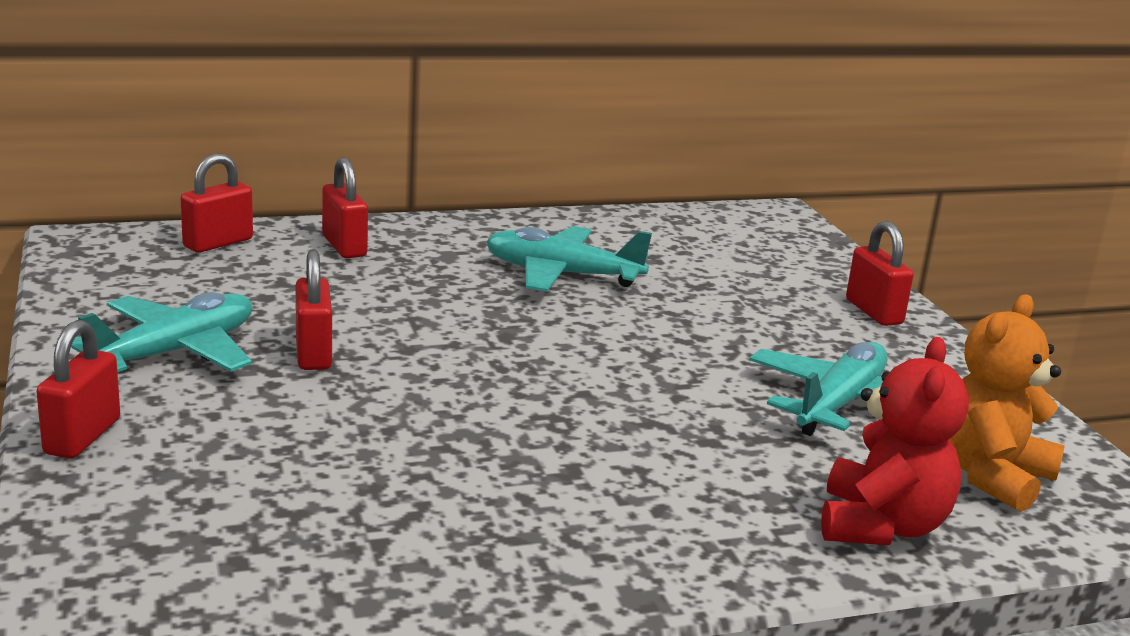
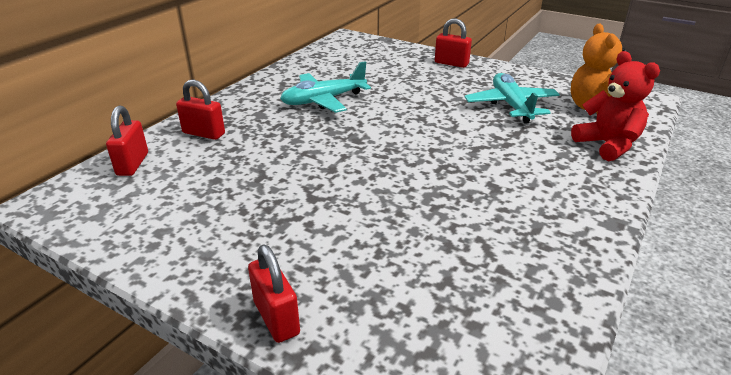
camera: 40 degrees left, 10 degrees up
(174, 352) = (229, 238): turquoise plane -> none
(313, 353) = (297, 196): red padlock -> none

